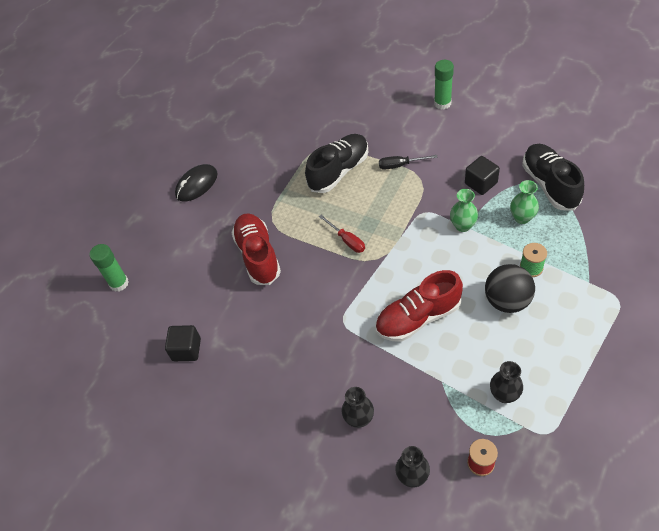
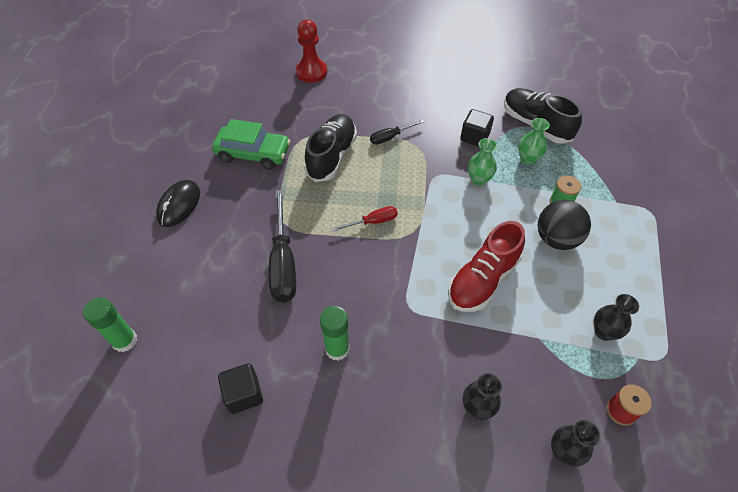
camera: 30 degrees left, 0 degrees up
(258, 255) = (283, 263): red shoe -> black screwdriver
(273, 153) = (253, 153): none -> green car
(347, 240) = (372, 222): red screwdriver -> red screwdriver turned 45 degrees counterclockwise
(357, 84) = (311, 72): none -> red pawn
(442, 103) = (402, 74): green glue stick -> green glue stick (337, 349)

